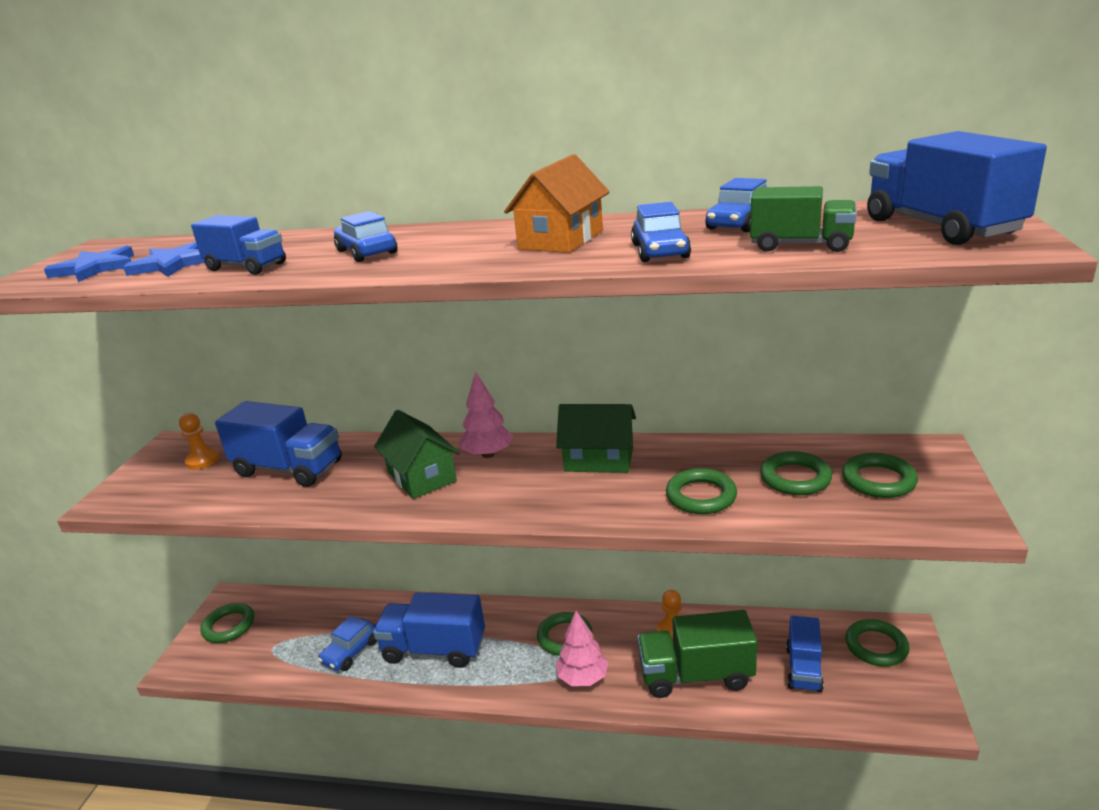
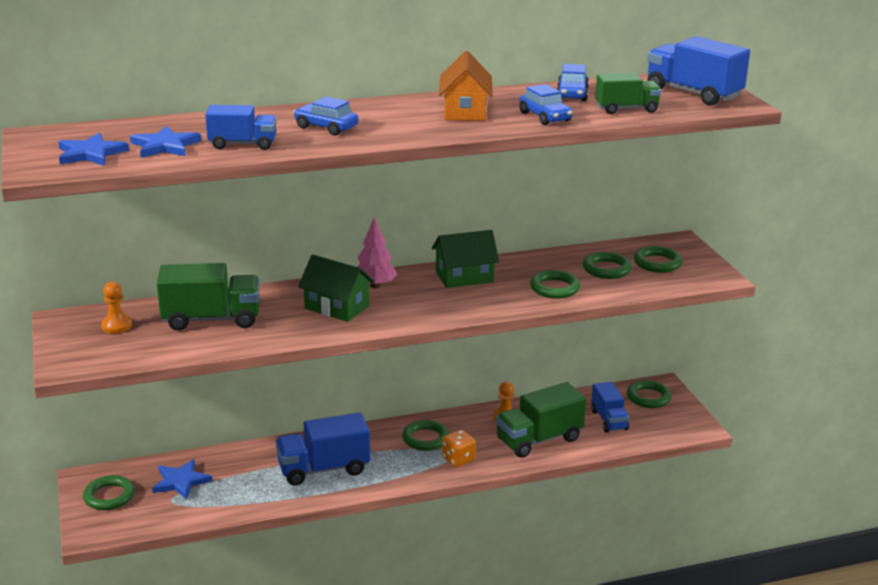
camera: 30 degrees left, 0 degrees up
(288, 469) = (212, 319): blue truck -> green truck
(298, 626) = (181, 481): none -> blue star
(351, 651) = (250, 486): blue car -> none
(582, 678) = (458, 459): pink tree -> orange dice

